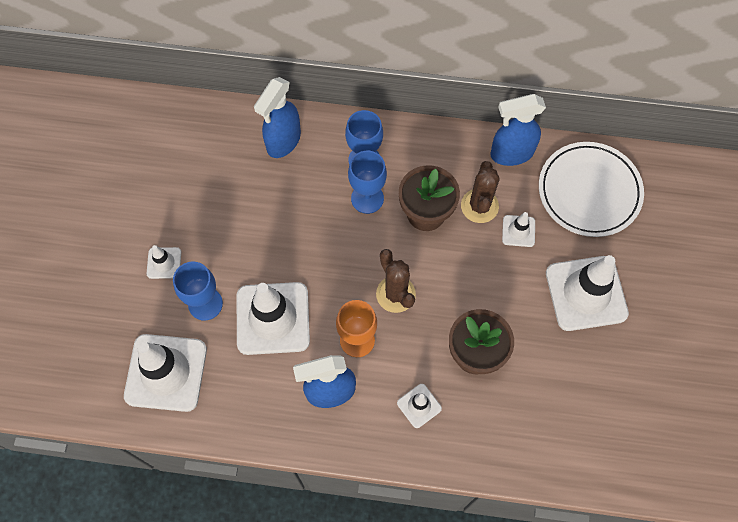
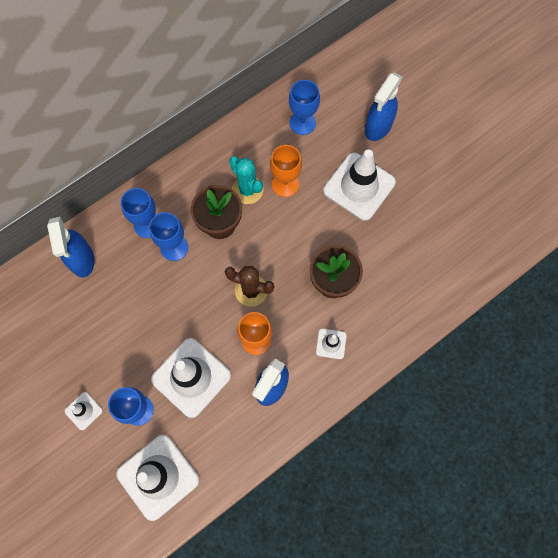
camera: 45 degrees left, 5 degrees up
(479, 206) = (247, 190): brown cactus -> turquoise cactus
(511, 154) = (234, 140): blue spray bottle -> blue spray bottle (378, 127)
(518, 231) = (285, 184): white traffic cone -> orange goblet
(589, 191) = (302, 123): white plate -> blue goblet

